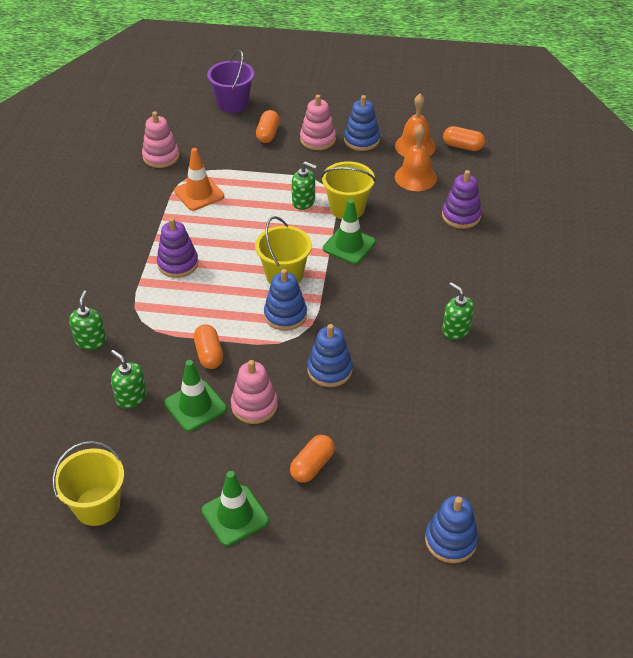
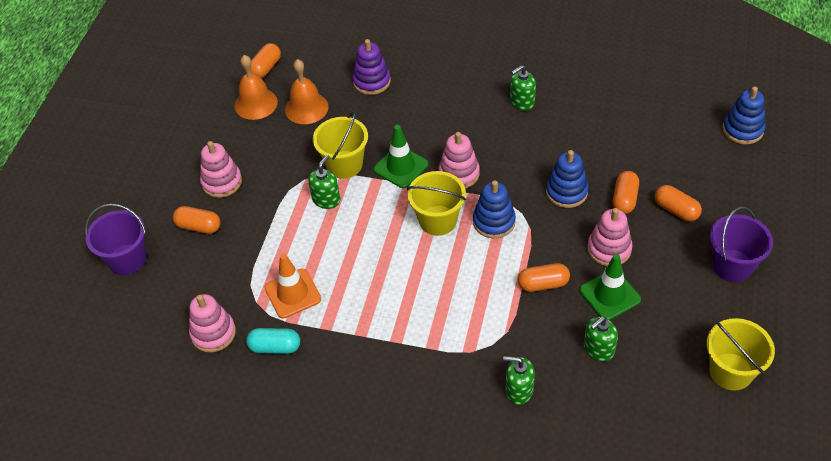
camera: 80 degrees left, 5 degrees up
(146, 190) = (275, 347): none -> turquoise capsule
(178, 264) = (408, 312): purple stacking toy -> none
(235, 515) = (732, 265): green traffic cone -> purple bucket
(324, 419) = (624, 199): none -> orange capsule
(345, 286) = (459, 174): none -> pink stacking toy
(361, 140) = (233, 145): blue stacking toy -> none

